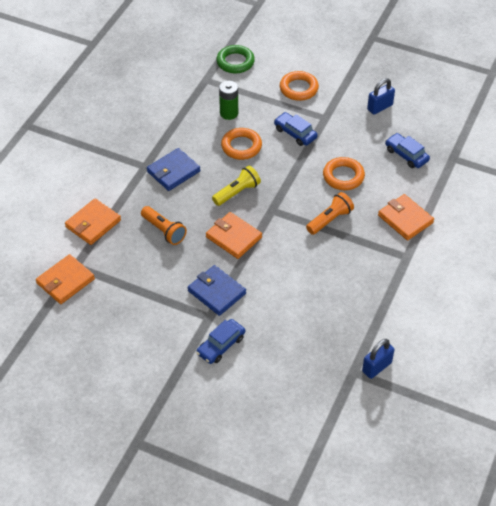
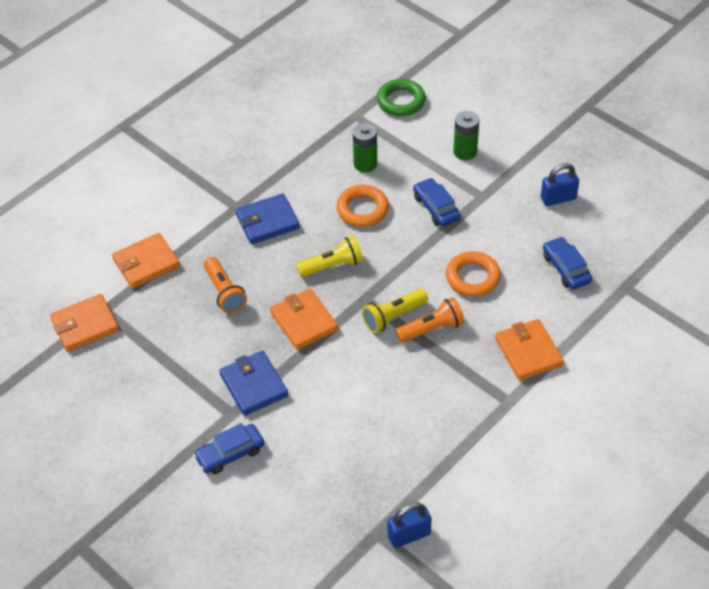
camera: 20 degrees right, 0 degrees up
(298, 88) = (465, 152): orange ring -> green battery
(298, 218) = (393, 317): none -> yellow flashlight

